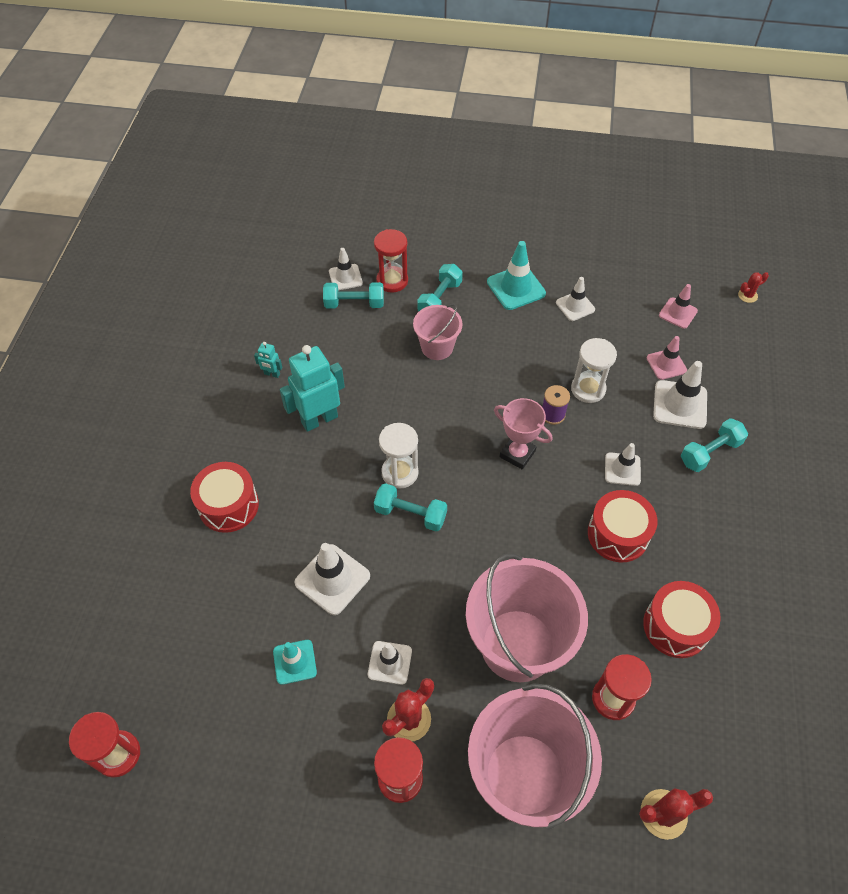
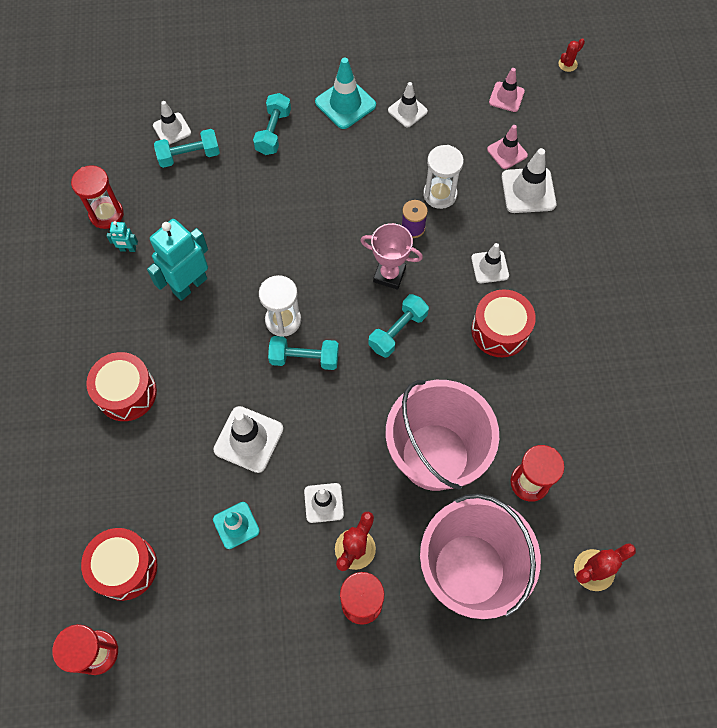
camera: 15 degrees left, 10 degrees up
(392, 281) = (220, 123): red hourglass -> red hourglass (106, 214)
(437, 347) = (284, 184): pink bucket -> none
(676, 626) = (569, 403): red drum -> red drum (125, 567)
(710, 452) = (565, 231): turquoise dumbbell -> turquoise dumbbell (398, 331)

